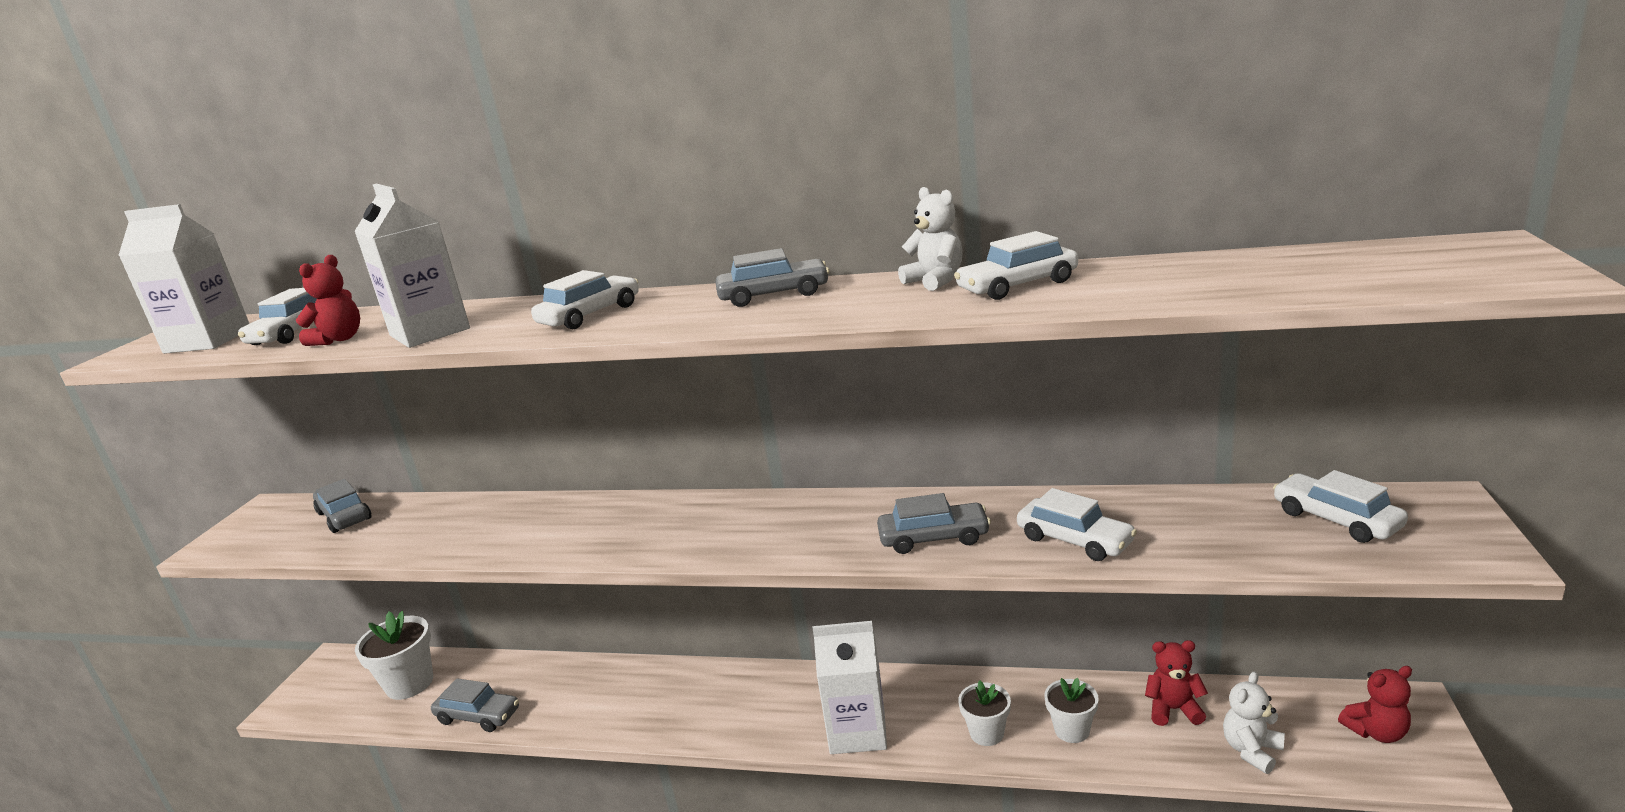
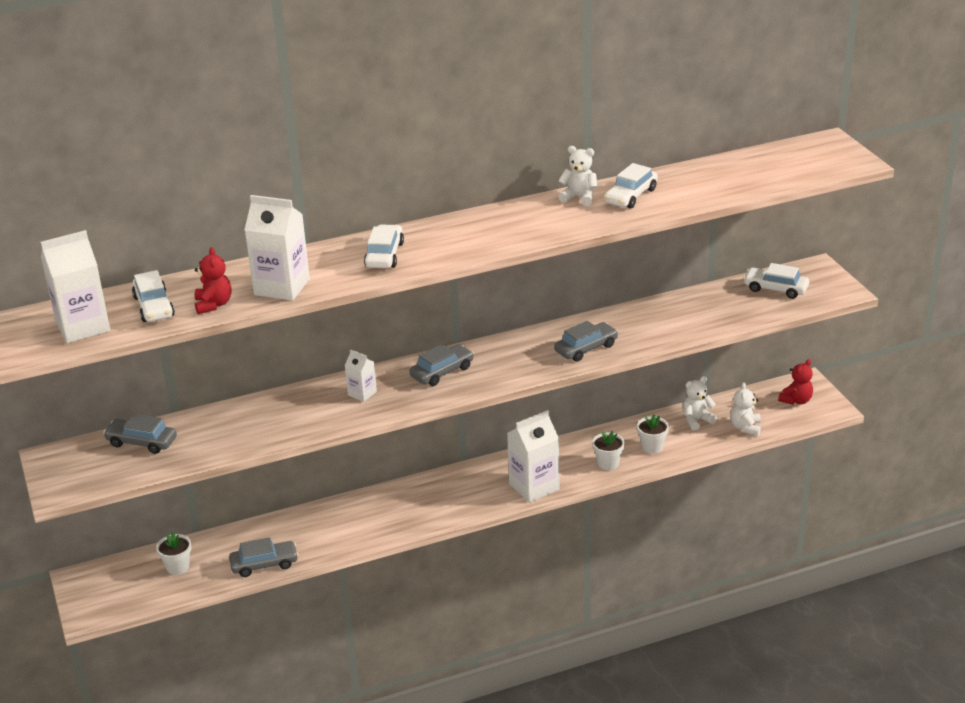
camera: 35 degrees left, 10 degrees up
(410, 683) = (177, 567): white flower pot -> white flower pot, size x0.62
(600, 522) = (362, 393): none -> white carton
(774, 295) = (491, 221): grey car -> grey car (442, 372)
(1074, 540) = (661, 330): white car -> none
(1173, 709) = (697, 420): red teddy bear -> white teddy bear

